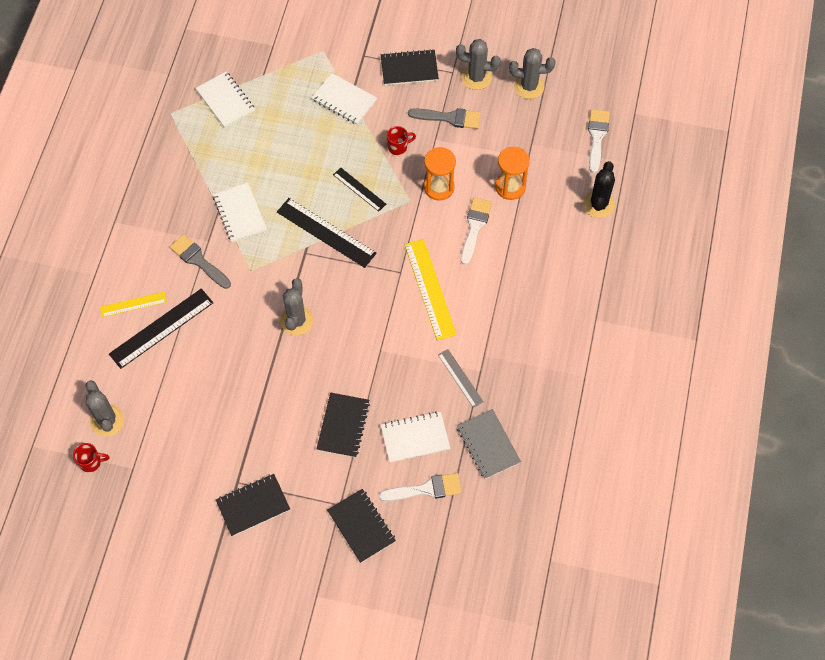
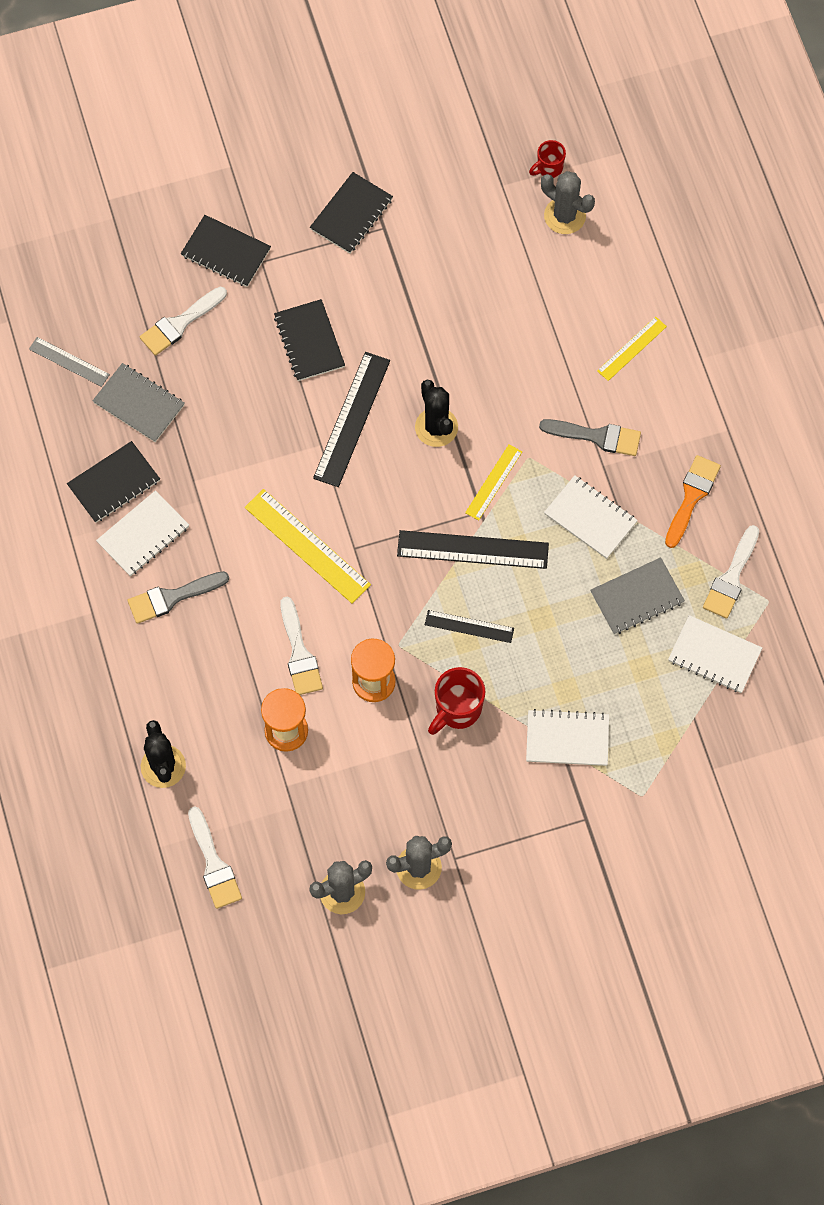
camera: 150 degrees right, 5 degrees up
(161, 328) = (580, 339): black ruler -> black ruler (351, 419)
(168, 194) = (692, 496): none -> orange brush
(182, 136) = (731, 577): none -> white brush
(246, 154) = (637, 597): none -> grey notebook
(284, 266) = (494, 482): none -> yellow ruler
(296, 321) = (436, 427): grey cactus -> black cactus
(398, 147) = (457, 709): red mug -> red mug, size x1.65
(409, 68) = (514, 832): black notebook -> black notebook (114, 483)
(415, 437) = (223, 370): white notebook -> white notebook (143, 535)
(449, 118) = (418, 787): grey brush -> grey brush (172, 597)
(460, 378) = (211, 460): grey ruler -> grey ruler (69, 361)

